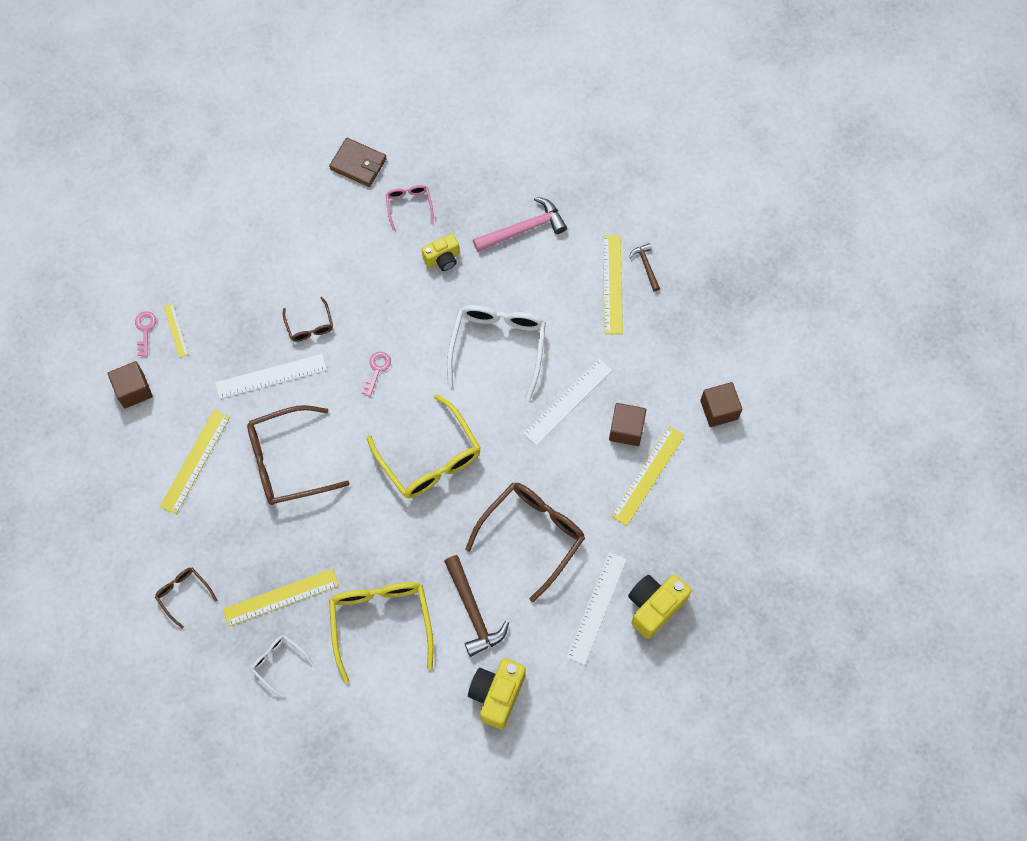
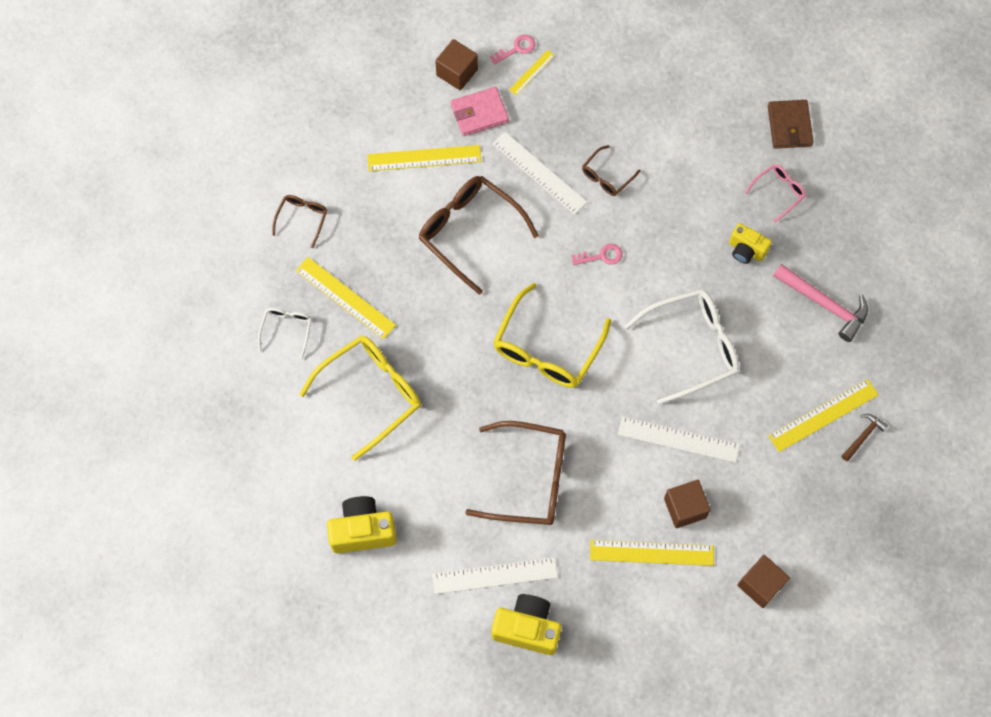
camera: 60 degrees right, 0 degrees up
(184, 393) = (479, 113): none -> pink wallet
(473, 611) = (427, 466): brown hammer -> none

